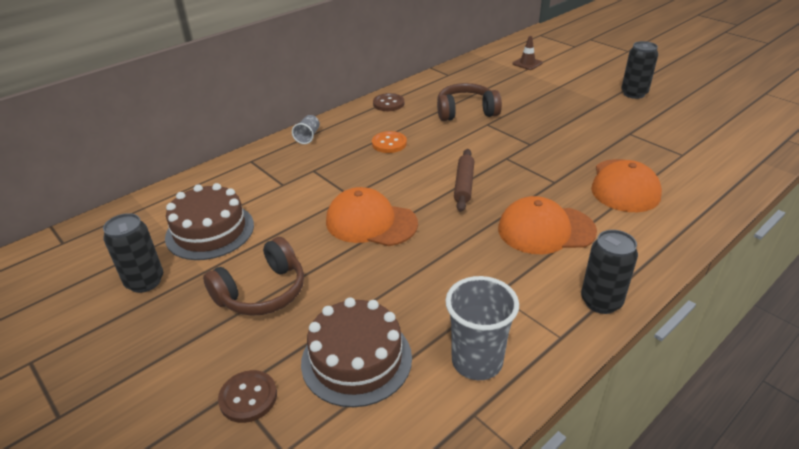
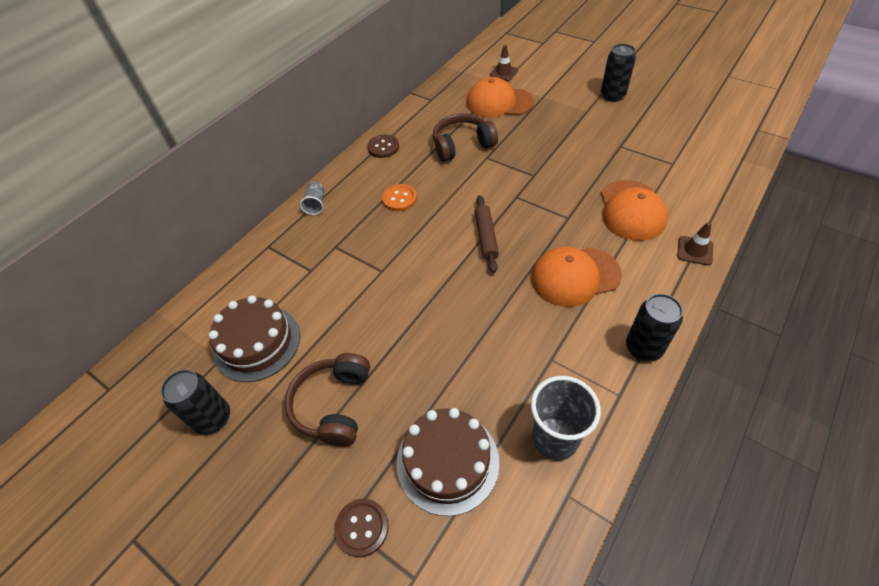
camera: 10 degrees left, 15 degrees up
(262, 292) = (334, 405): brown headphones -> brown headphones turned 150 degrees clockwise
(371, 222) = (412, 300): orange cap -> orange cap (499, 102)
(685, 229) = (695, 251): none -> brown traffic cone

